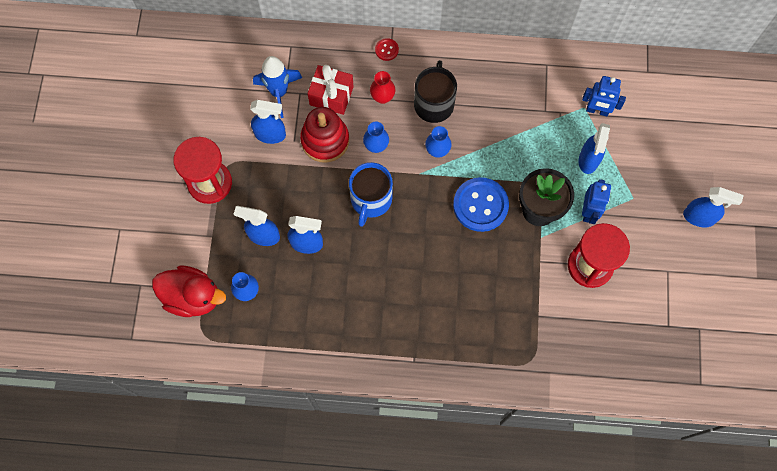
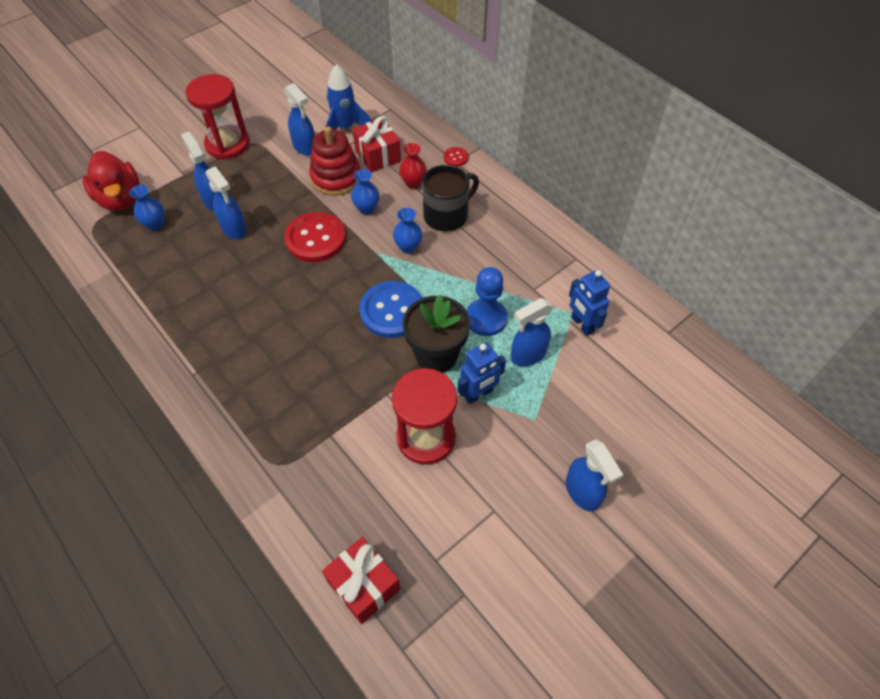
camera: 45 degrees right, 15 degrees down
(371, 200) = (315, 239): blue mug -> red button
(540, 158) = (486, 318): none -> blue pawn
(649, 374) = (363, 585): none -> red gift

